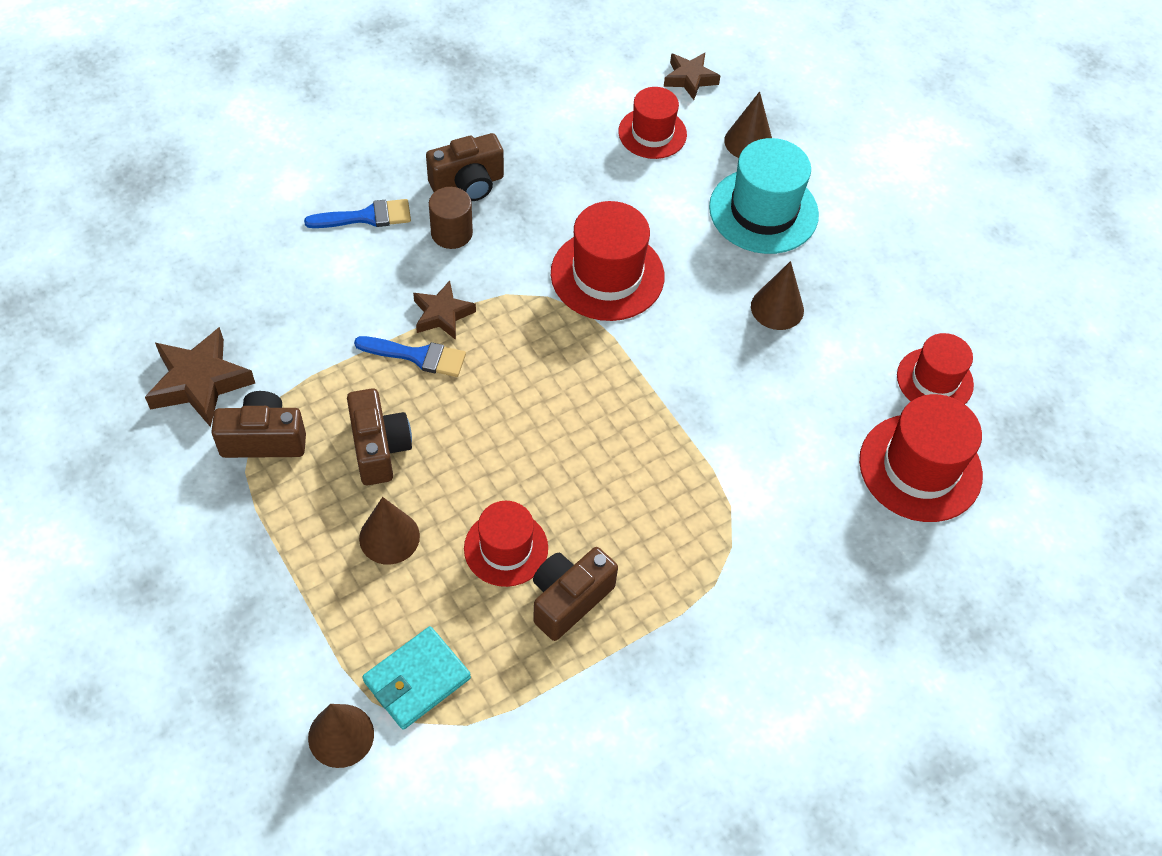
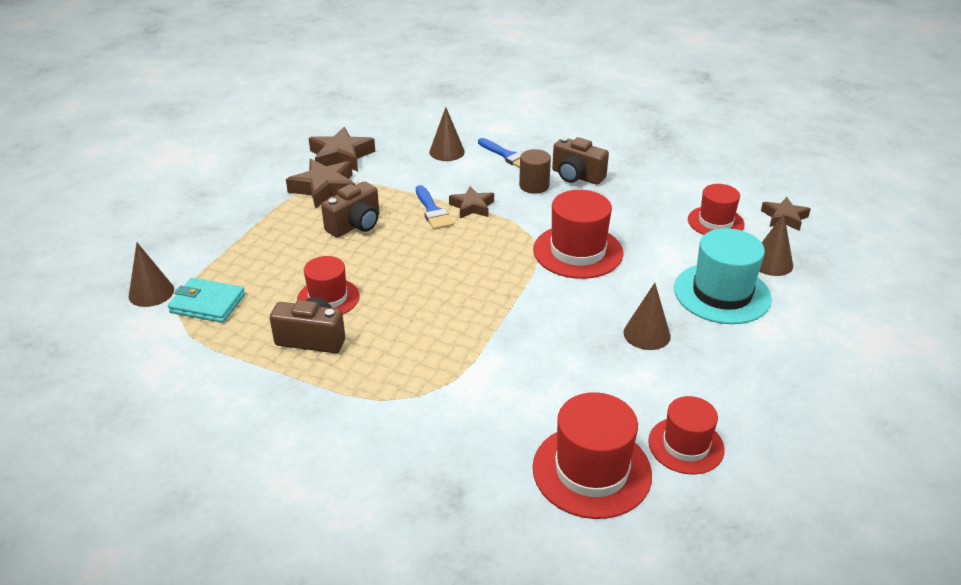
camera: 60 degrees right, 20 degrees down
(264, 439) = (324, 188): brown camera -> brown star
(389, 537) = (298, 253): brown cone -> brown cone (447, 152)

